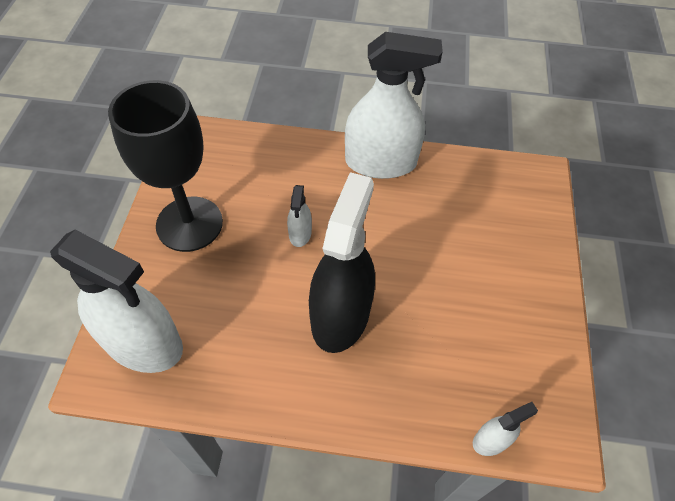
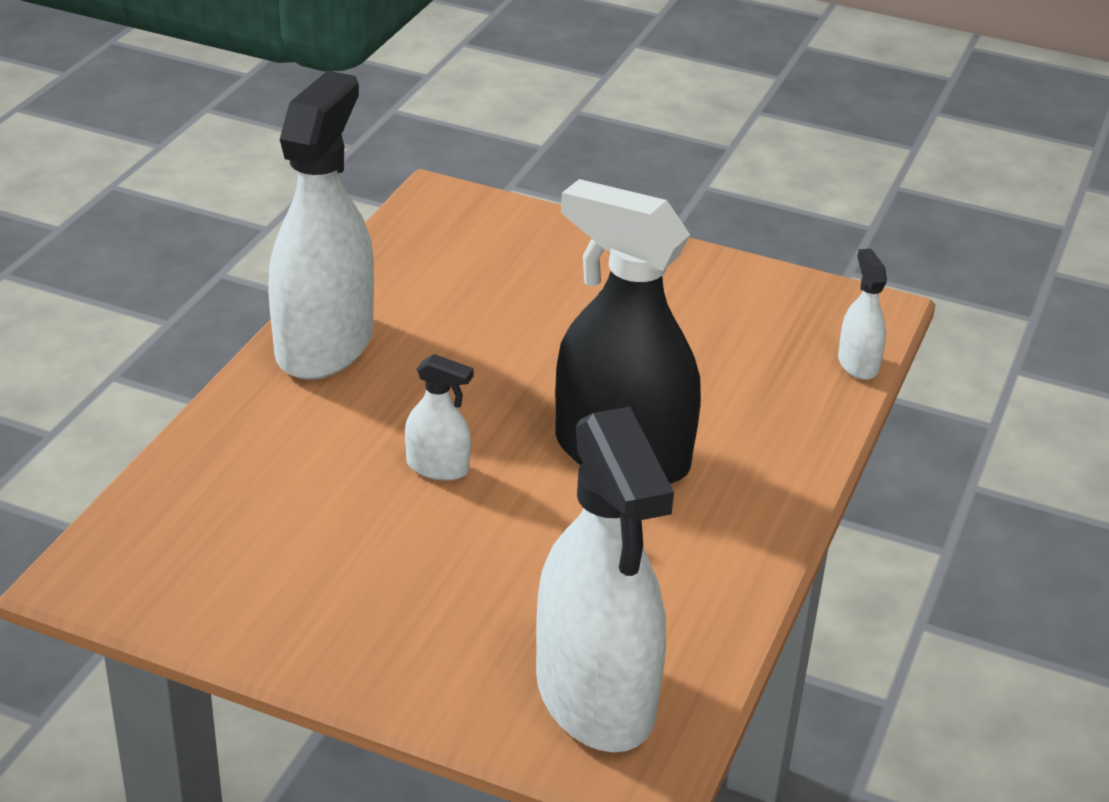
camera: 75 degrees left, 20 degrees down
(143, 343) = (595, 695): white spray bottle -> white spray bottle turned 120 degrees clockwise
(189, 224) = (346, 604): black goblet -> none

